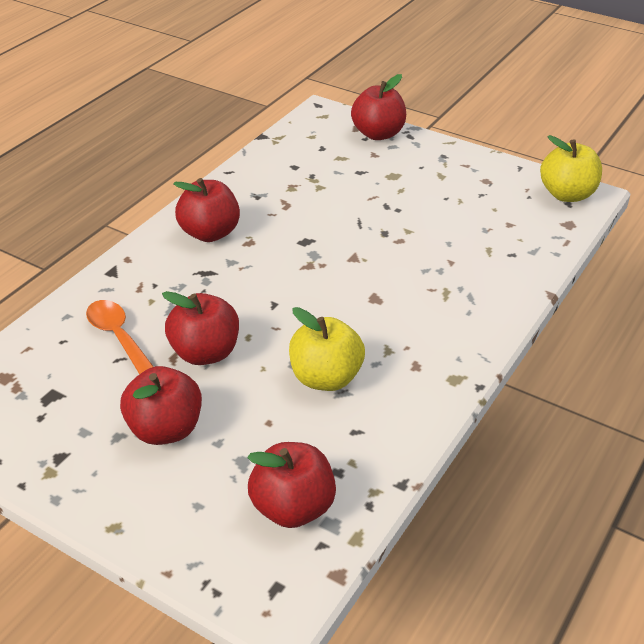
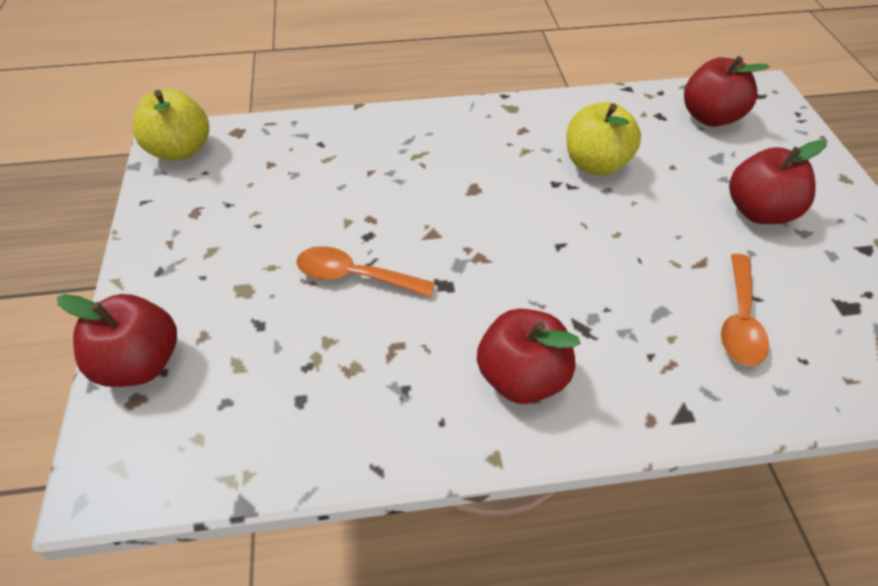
camera: 130 degrees left, 10 degrees up
(205, 353) = (669, 246): red apple -> none
(355, 213) = (354, 276): none -> orange spoon

